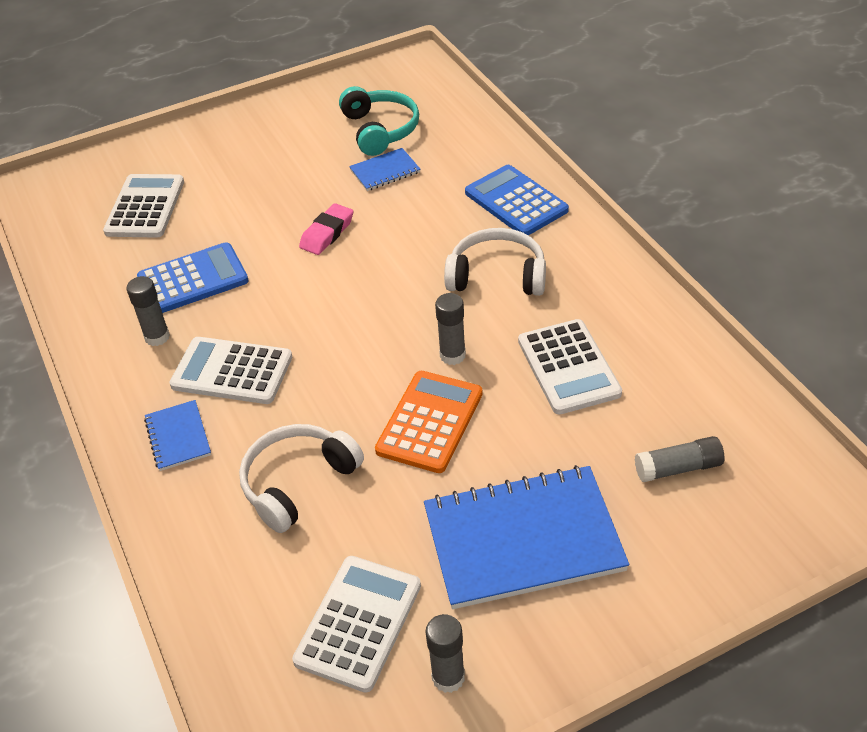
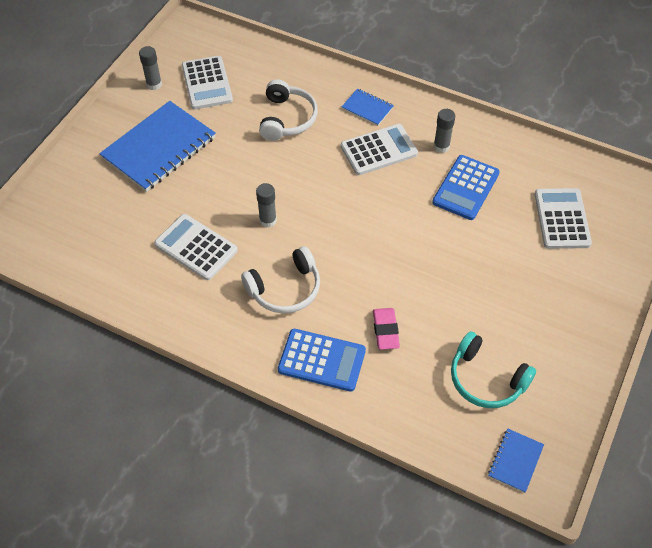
camera: 140 degrees right, 10 degrees up
(145, 207) = (561, 219): white calculator -> white calculator turned 150 degrees counterclockwise
(327, 233) = (423, 262): pink eraser -> pink eraser (385, 330)
(385, 171) = (440, 338): blue notebook -> blue notebook (515, 461)
(429, 422) = (248, 178): orange calculator -> none
(678, 468) = (101, 219): grey glue stick -> none

